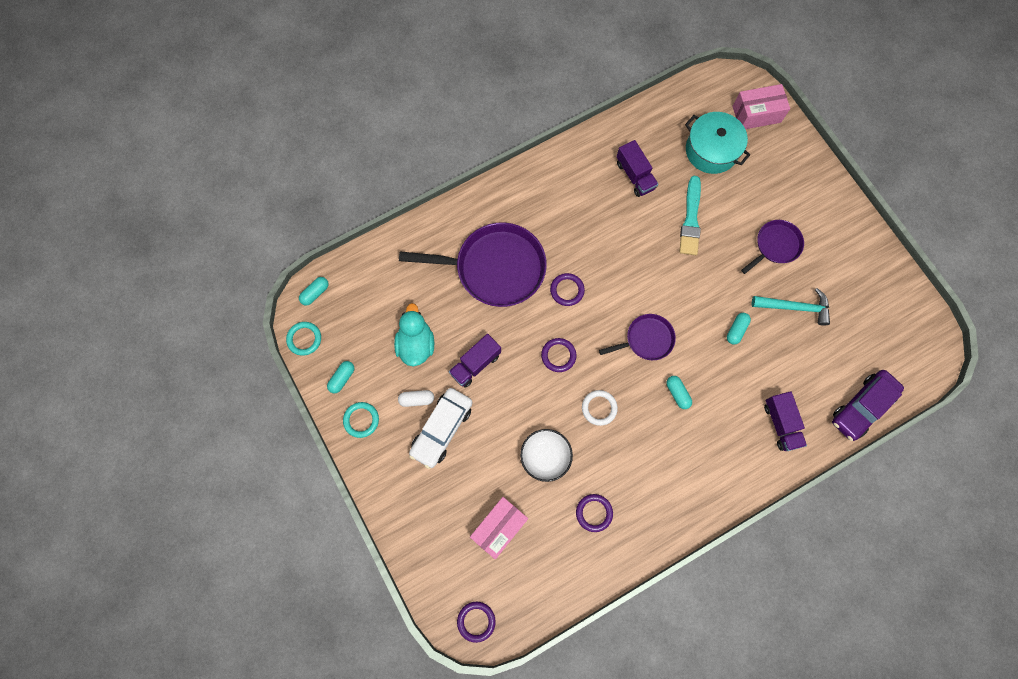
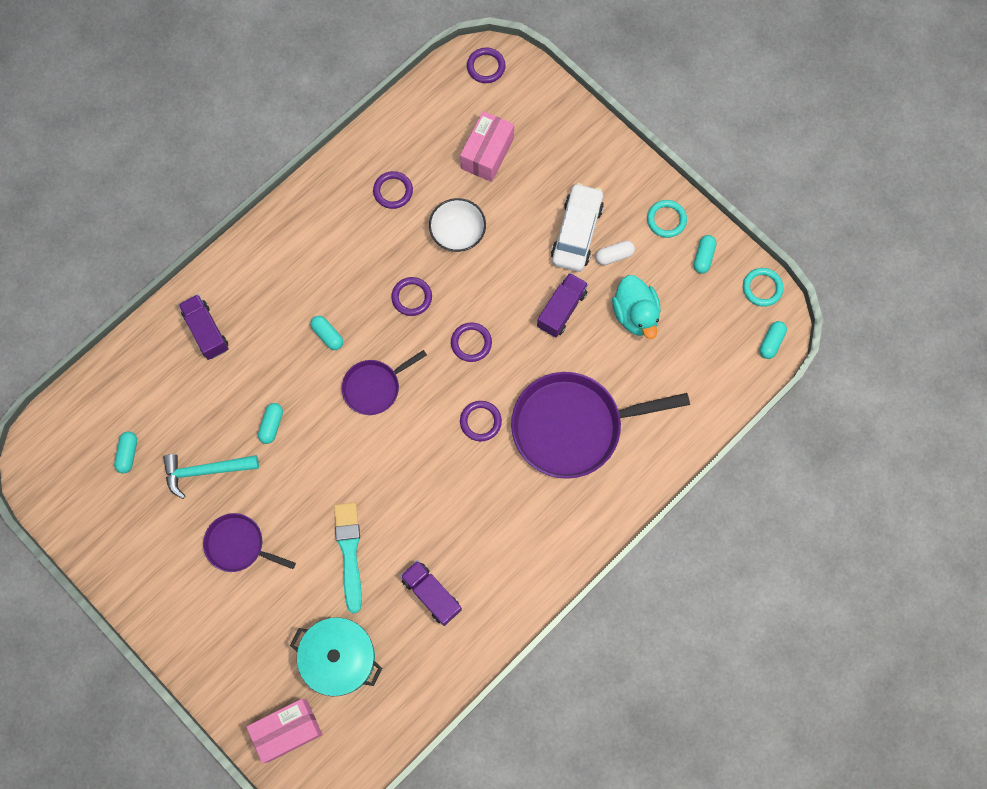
camera: 165 degrees right, 0 degrees up
(599, 408) = (412, 297): white ring -> purple ring
(775, 245) = (238, 545): purple pan -> purple pan turned 75 degrees clockwise
(857, 336) = (128, 454): none -> turquoise capsule
(862, 407) = (116, 373): purple car -> none

